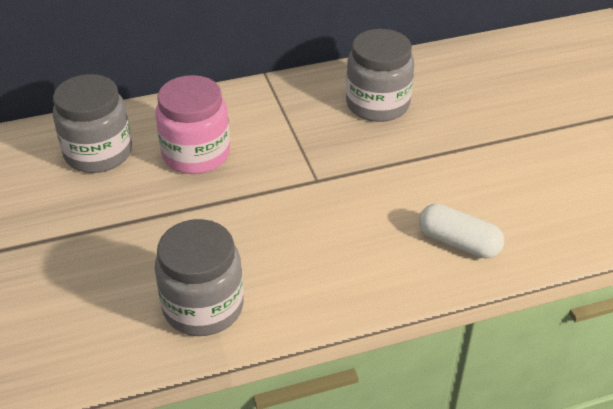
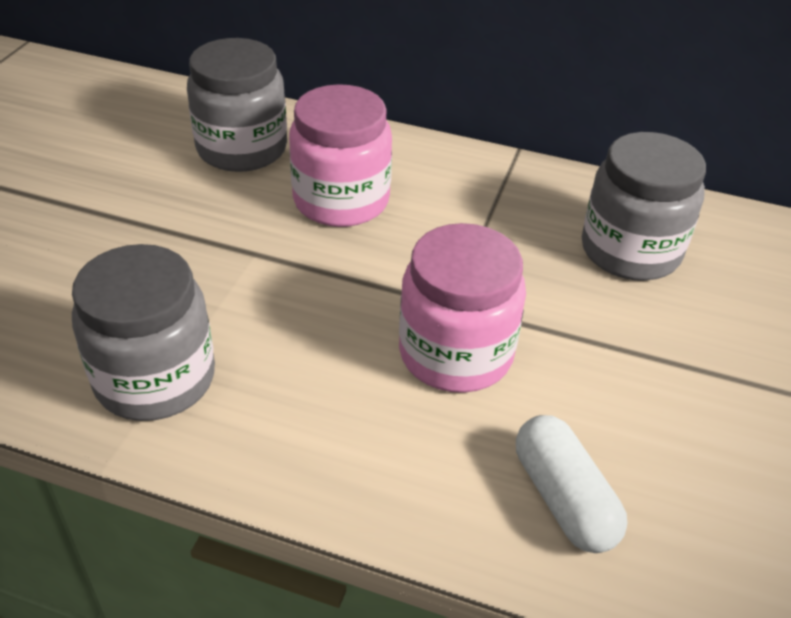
camera: 35 degrees right, 0 degrees up
(345, 204) = (455, 353): none -> pink jar

